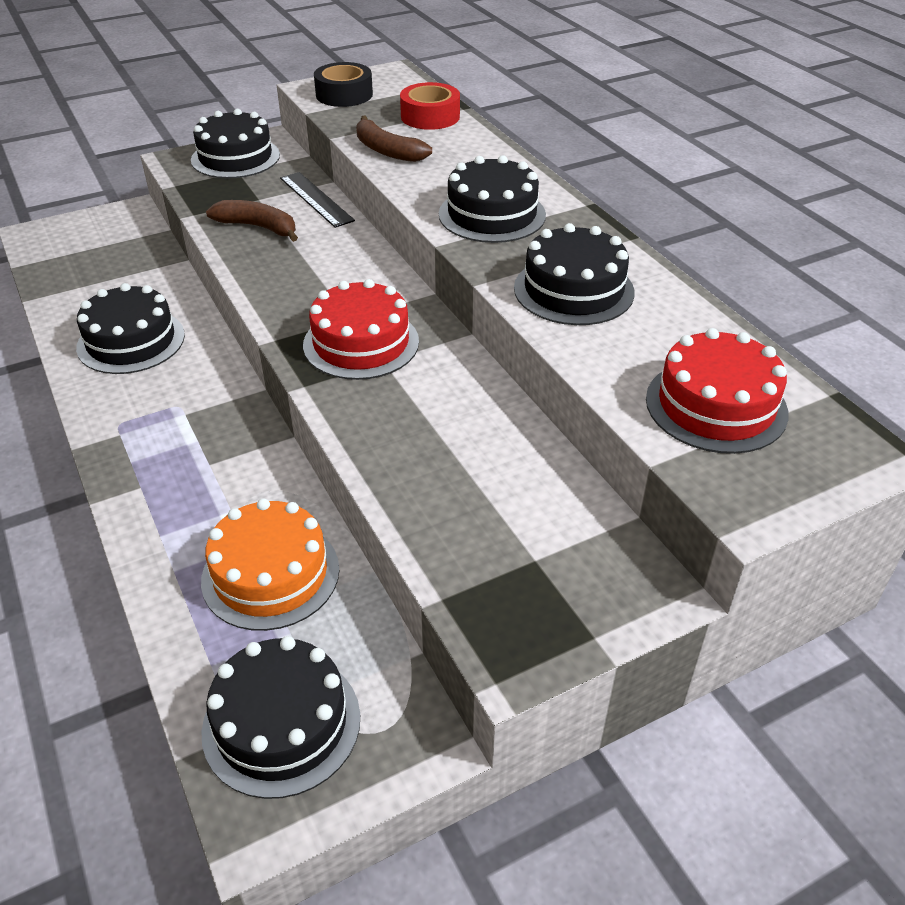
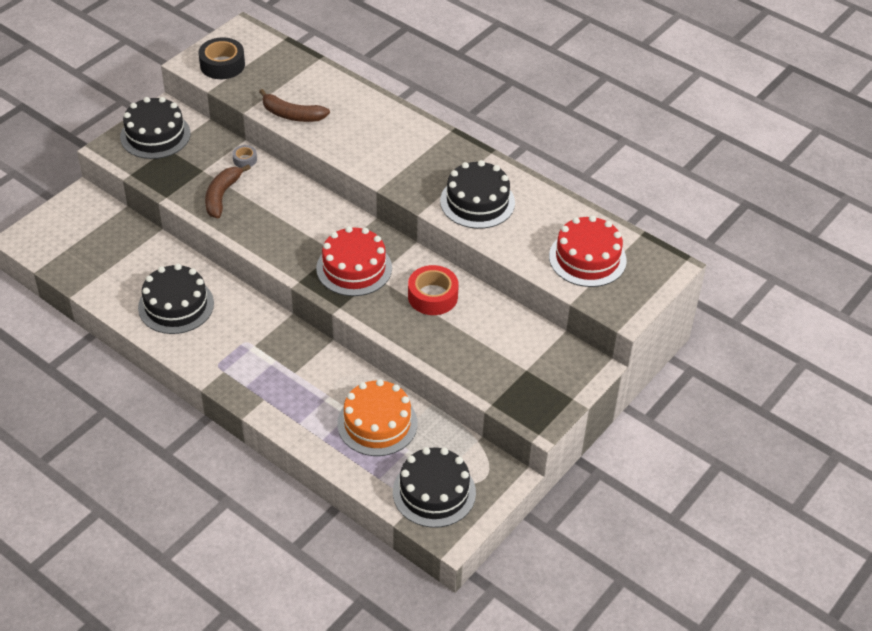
camera: 25 degrees left, 5 degrees up
(258, 227) = (222, 196): brown banana -> brown banana turned 75 degrees counterclockwise
(316, 199) = (245, 159): black ruler -> grey tape
(430, 116) = (301, 73): red tape -> red tape (432, 296)
(492, 214) = (396, 155): black cake -> none

